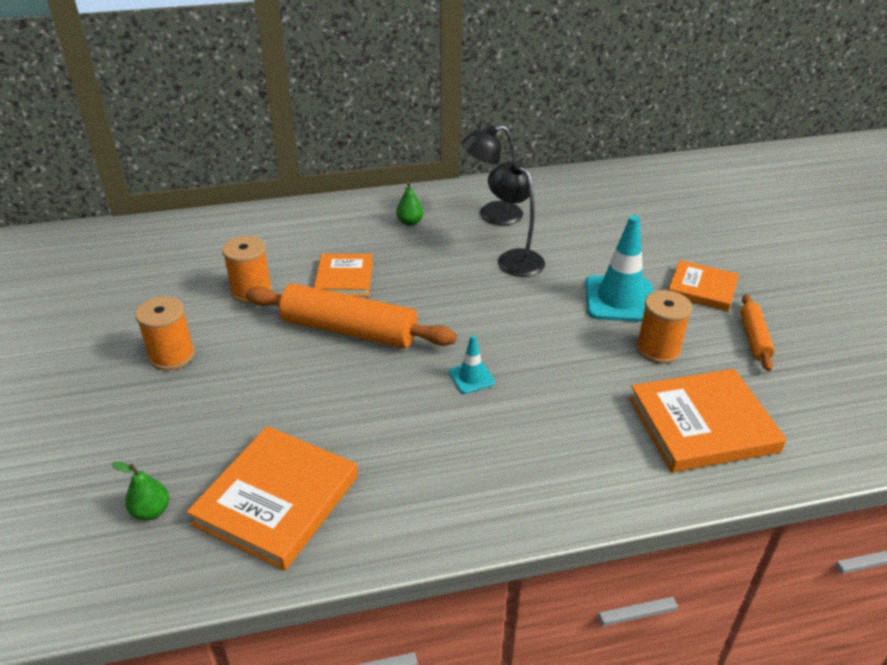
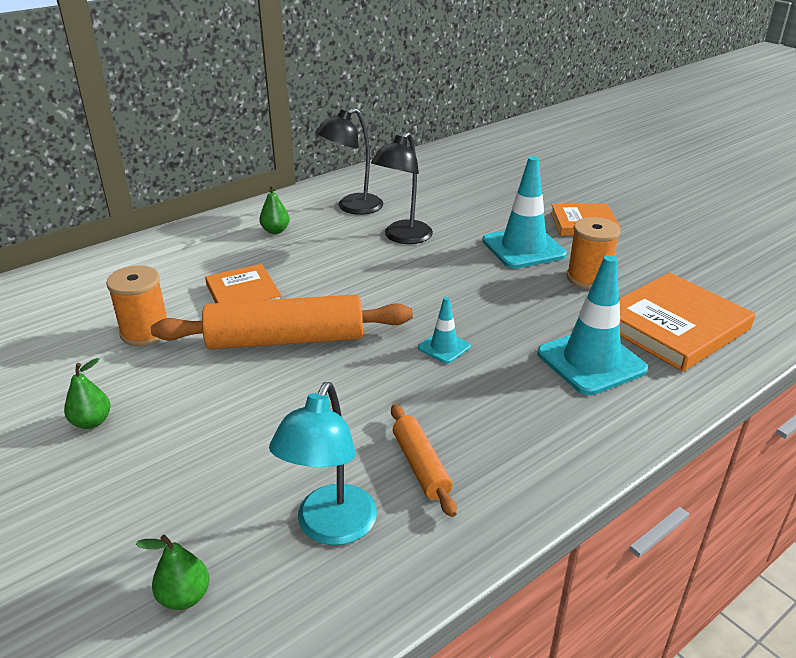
camera: 25 degrees left, 5 degrees down
(172, 356) = (92, 422): orange spool -> green pear
(276, 500) = (330, 528): orange book -> turquoise lamp
(514, 258) = (403, 237): black lamp -> black lamp turned 90 degrees counterclockwise
(591, 433) = (591, 361): none -> turquoise traffic cone
(754, 338) = (655, 250): orange rolling pin -> orange rolling pin (420, 466)

